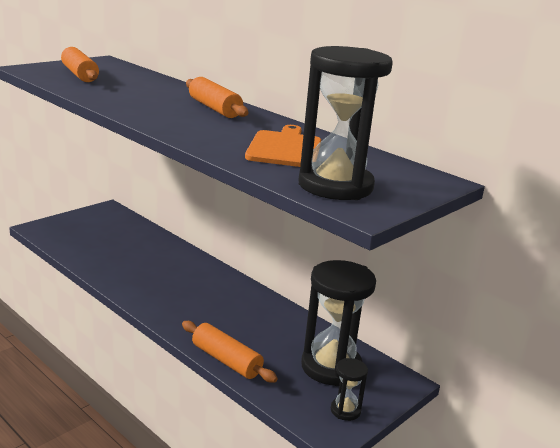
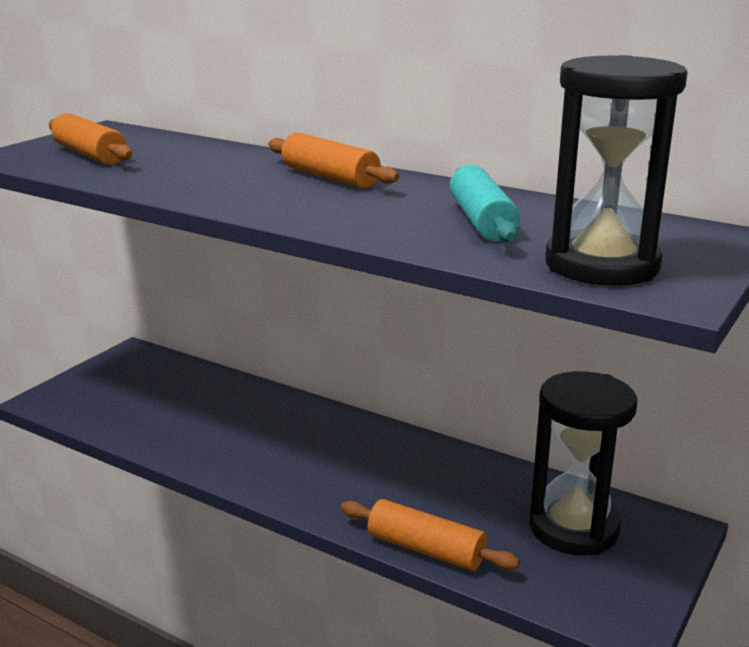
camera: 10 degrees left, 0 degrees up
(285, 148) = (482, 221): orange cutting board -> turquoise rolling pin
(345, 410) = (628, 588): black hourglass -> none

